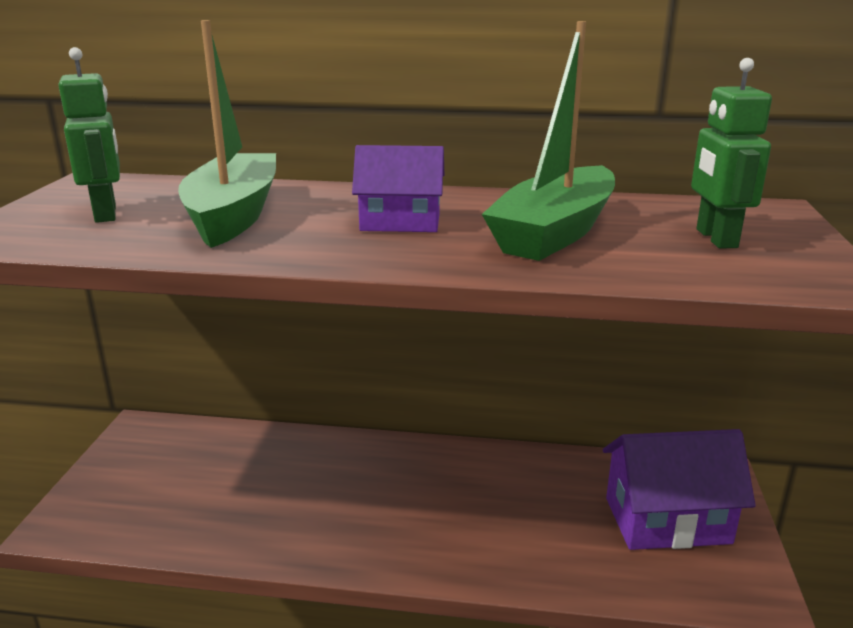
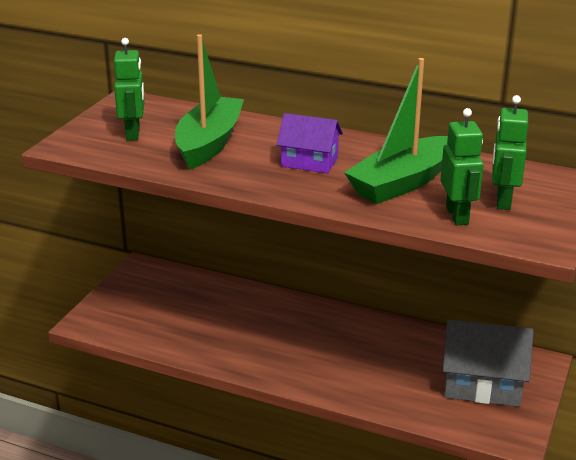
camera: 15 degrees right, 5 degrees up
(667, 520) = (482, 385): purple house -> grey house
(672, 262) = (457, 215): none -> green robot

